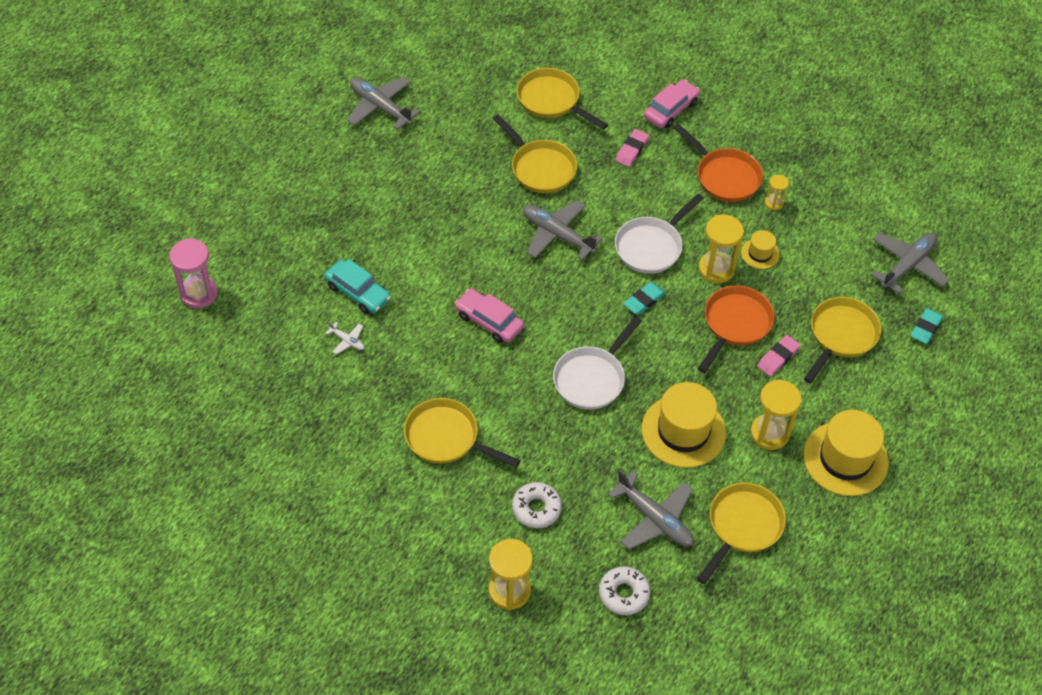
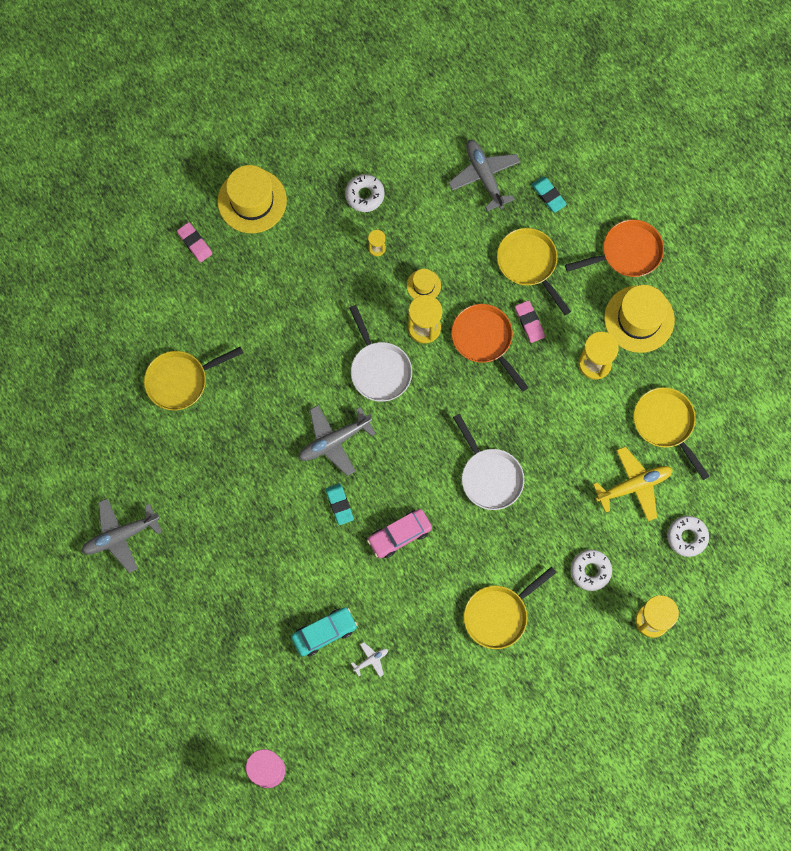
camera: 65 degrees left, 20 degrees up
(540, 168) = (254, 424): yellow pan -> none
(631, 150) = (268, 337): pink eraser -> pink eraser (194, 243)
(644, 300) = (431, 400): turquoise eraser -> turquoise eraser (339, 505)
(654, 519) = (634, 486): grey plane -> yellow plane
(671, 110) = (237, 283): pink car -> none
(683, 431) = (566, 428): yellow hat -> yellow hat (252, 201)
(724, 176) = (331, 274): orange pan -> orange pan (627, 252)
(821, 175) = (364, 195): none -> white donut

